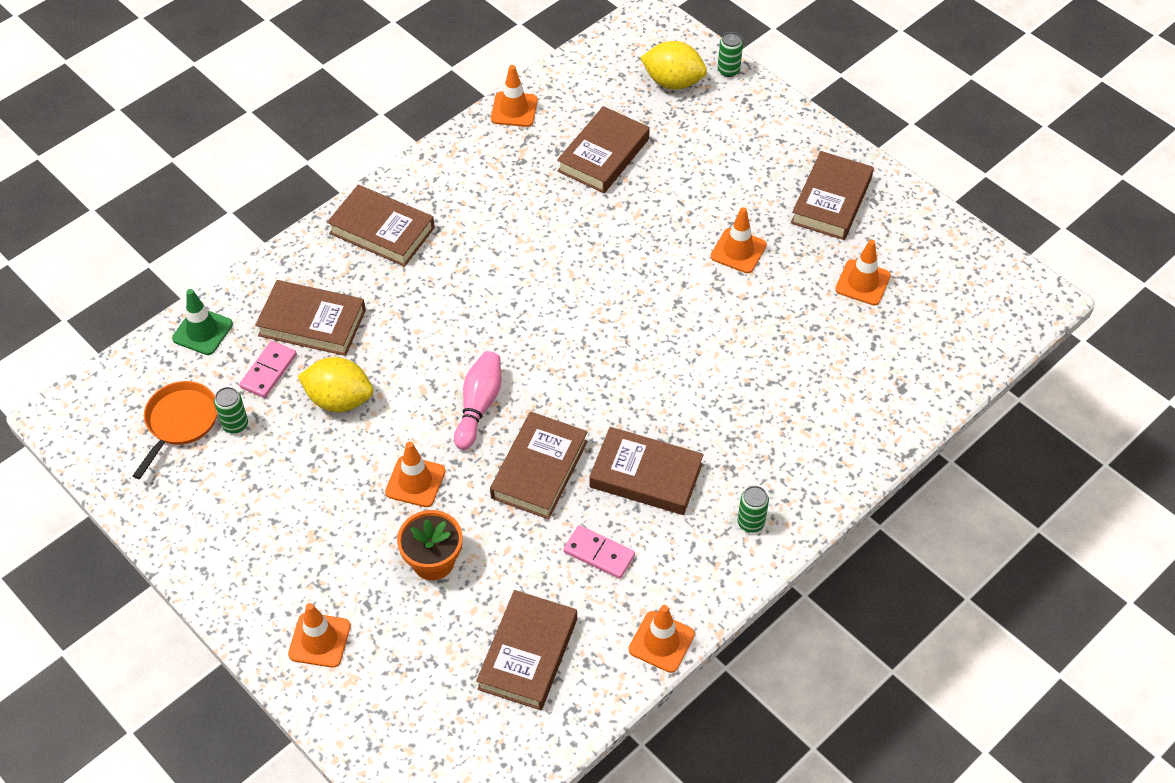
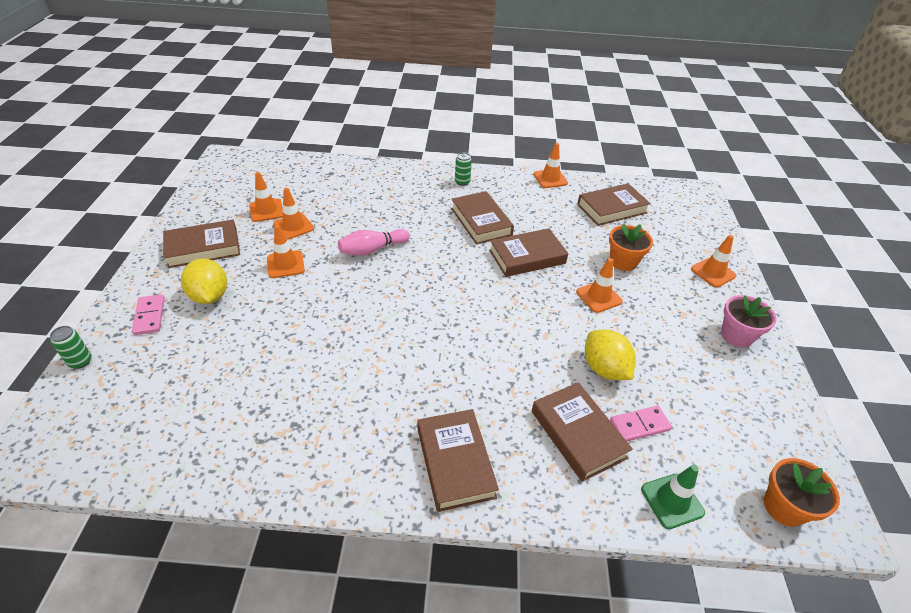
camera: 135 degrees left, 10 degrees down
(112, 396) = (784, 507): none -> orange flower pot
(180, 422) = (734, 441): orange pan -> none
(235, 424) = (691, 408): green can -> none
(239, 555) = (736, 335): none -> pink flower pot
(479, 405) = (523, 303): pink bowling pin -> pink bowling pin (372, 249)
(514, 109) = (232, 475): orange traffic cone -> orange traffic cone (293, 226)
(599, 554) = (539, 214): pink domino -> pink domino (150, 316)
(603, 155) = (246, 378): brown book -> none
(673, 82) = (118, 387): yellow lemon -> yellow lemon (210, 296)

